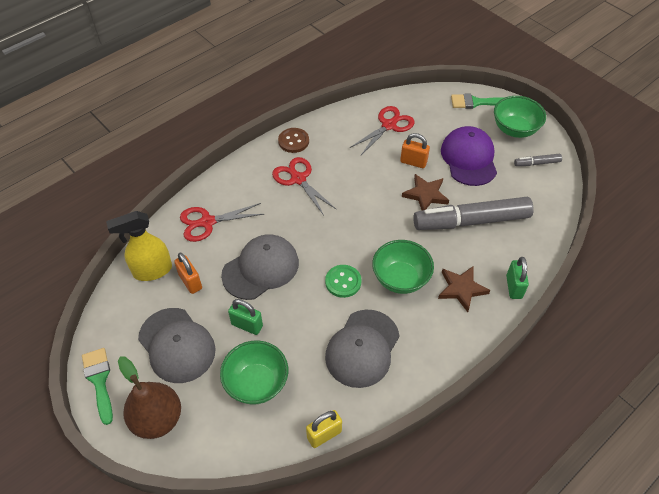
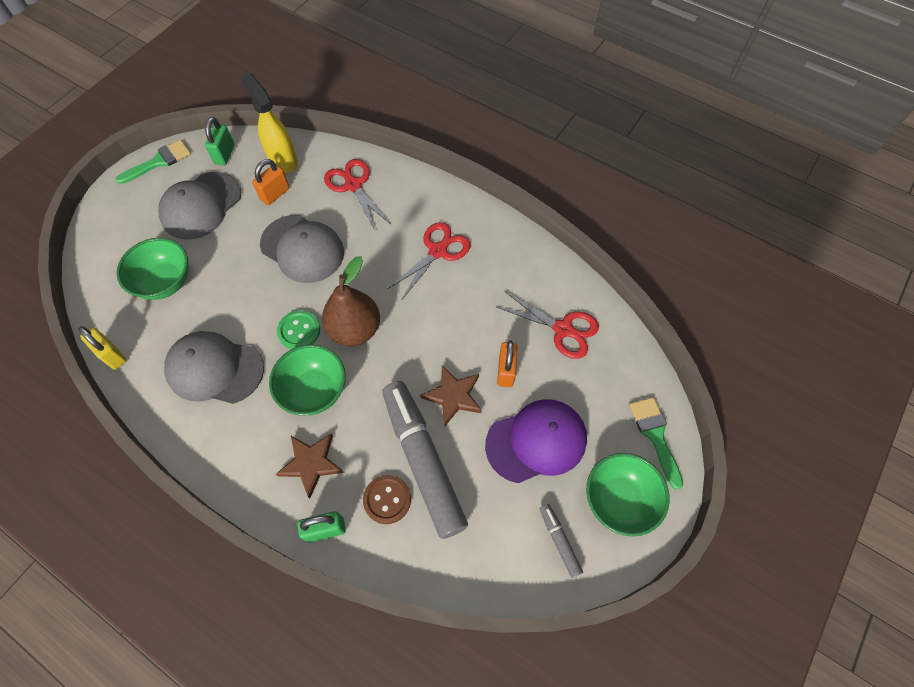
camera: 75 degrees right, 10 degrees up
(157, 419) = (123, 215): brown pear -> brown pear (355, 329)
(247, 325) = (230, 256): green padlock -> green padlock (224, 154)
(293, 141) = (496, 231): brown button -> brown button (387, 499)

